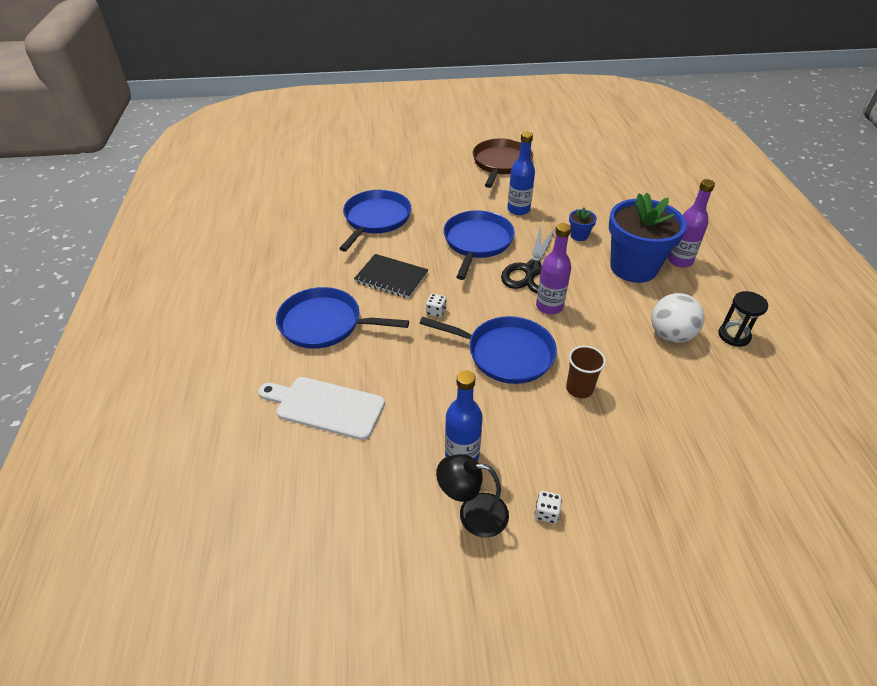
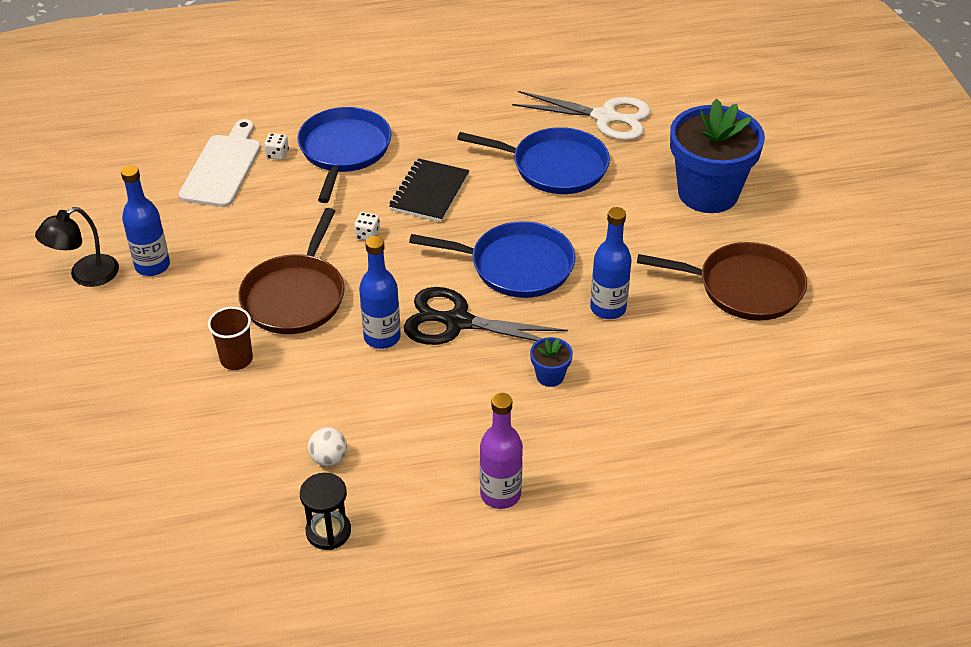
camera: 85 degrees right, 0 degrees up
(327, 195) = (605, 117): none -> white scissors
(472, 513) = (85, 275): black lamp -> black lamp turned 135 degrees counterclockwise
(505, 353) = (295, 296): blue pan -> brown pan
(546, 512) = (78, 327): white dice -> white dice (277, 154)
(549, 306) = (382, 337): purple bottle -> blue bottle
(633, 267) = (476, 434): blue flower pot -> blue flower pot (708, 193)
(670, 335) = (329, 458): white ball -> white ball, size x0.57

